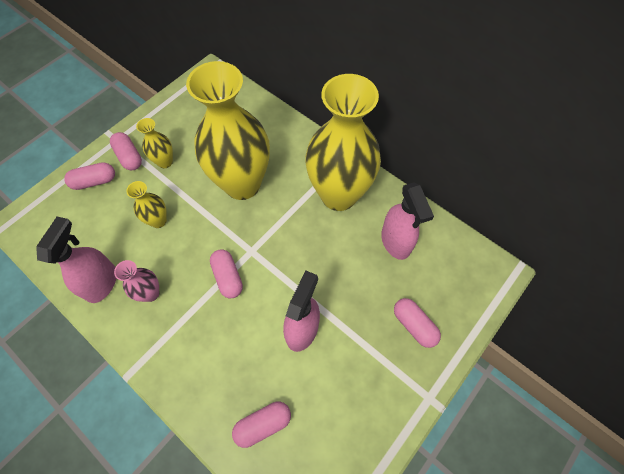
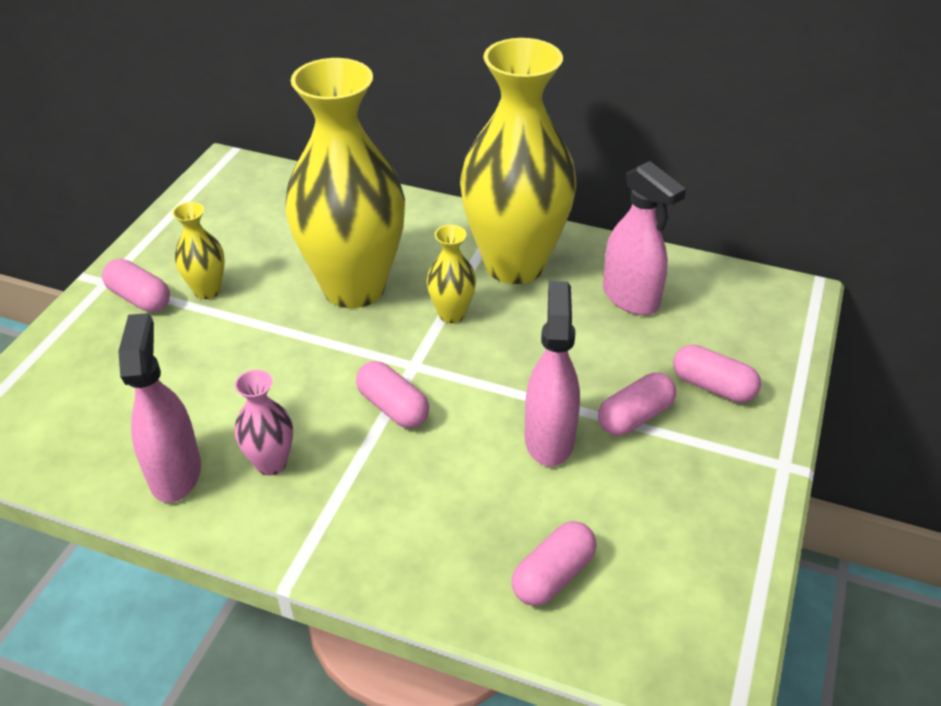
camera: 20 degrees left, 20 degrees down
(94, 181) = (92, 344): pink capsule -> pink capsule (635, 417)
(158, 221) = (235, 367): yellow vase -> yellow vase (451, 314)

